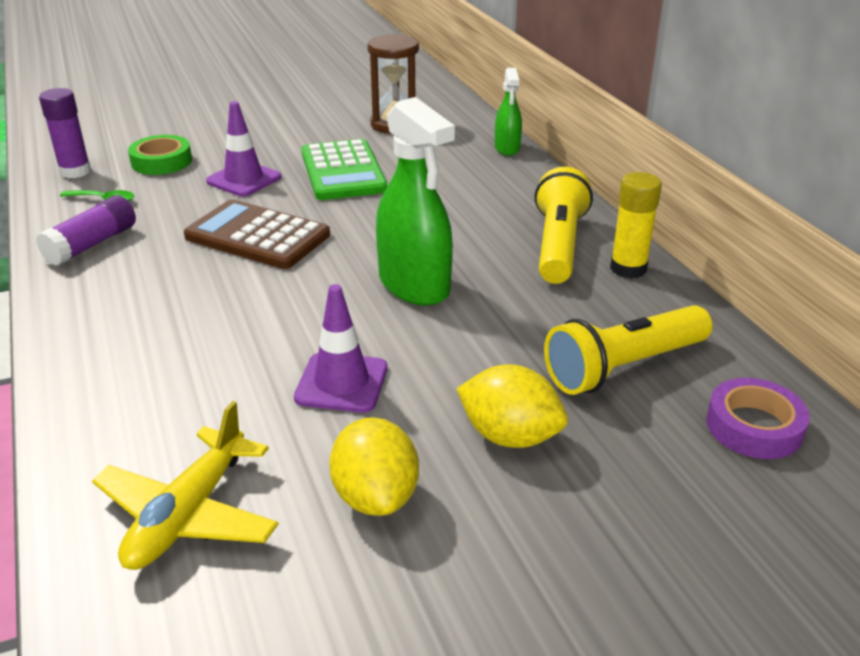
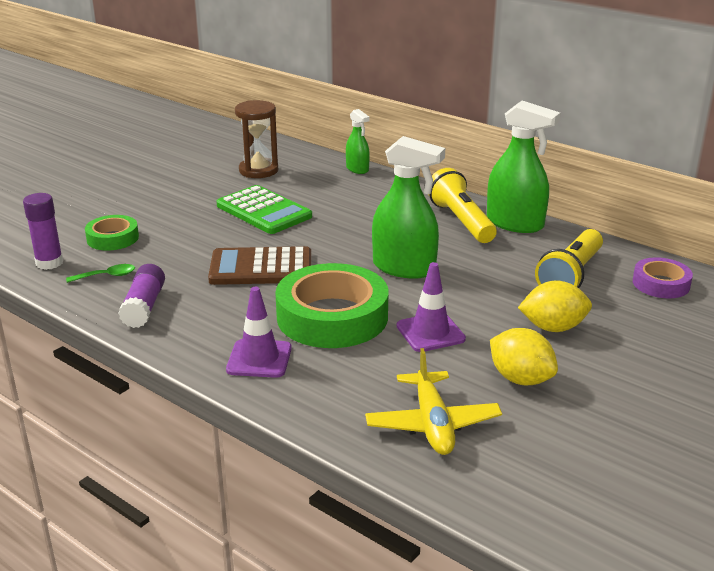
camera: 30 degrees left, 5 degrees down
(244, 179) = (197, 234): purple traffic cone -> purple traffic cone (259, 359)
(257, 320) = (332, 317): none -> green tape
(628, 268) = (515, 223): yellow glue stick -> green spray bottle

